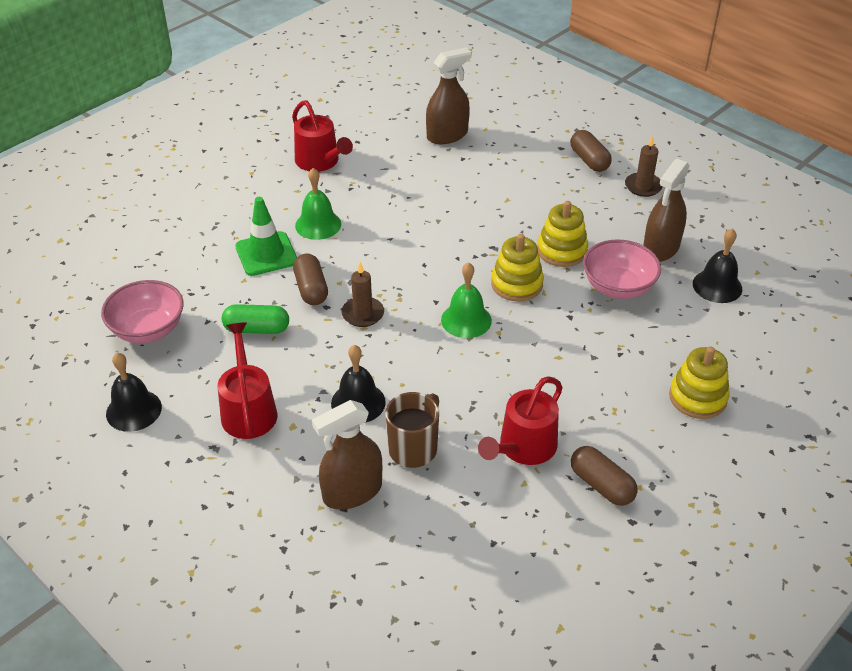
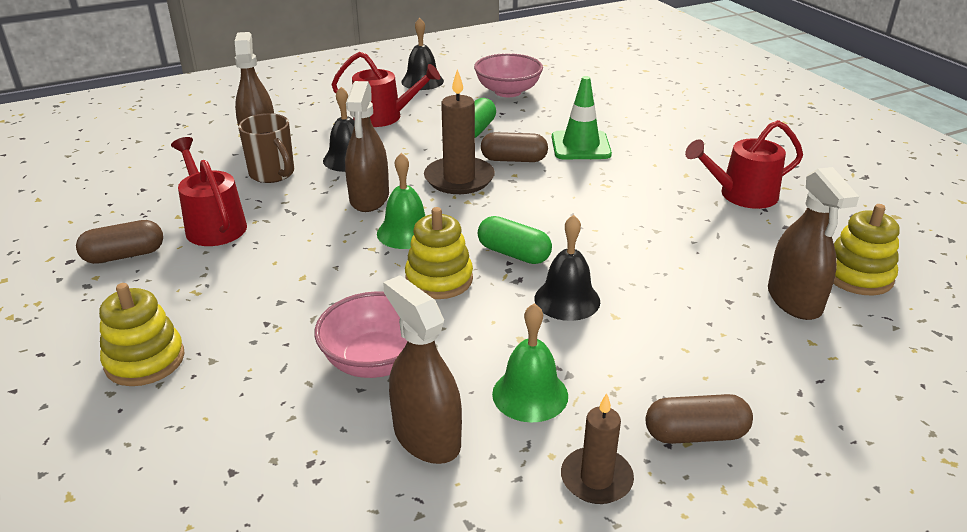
camera: 110 degrees right, 10 degrees down
(318, 224) = (617, 177): green bell -> green bell (530, 394)
(363, 314) = (459, 179): brown candle -> brown candle, size x1.57
(424, 360) = (369, 198): none -> brown spray bottle
(463, 256) = (513, 253): none -> green capsule
(562, 251) = (479, 333): yellow stacking toy -> yellow stacking toy (857, 276)
(717, 286) = (303, 468): black bell -> black bell (567, 300)

